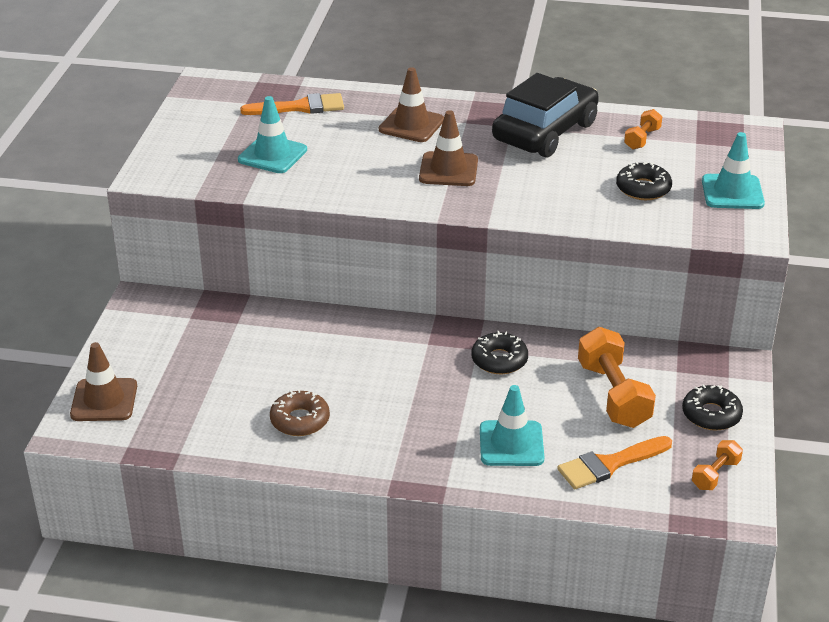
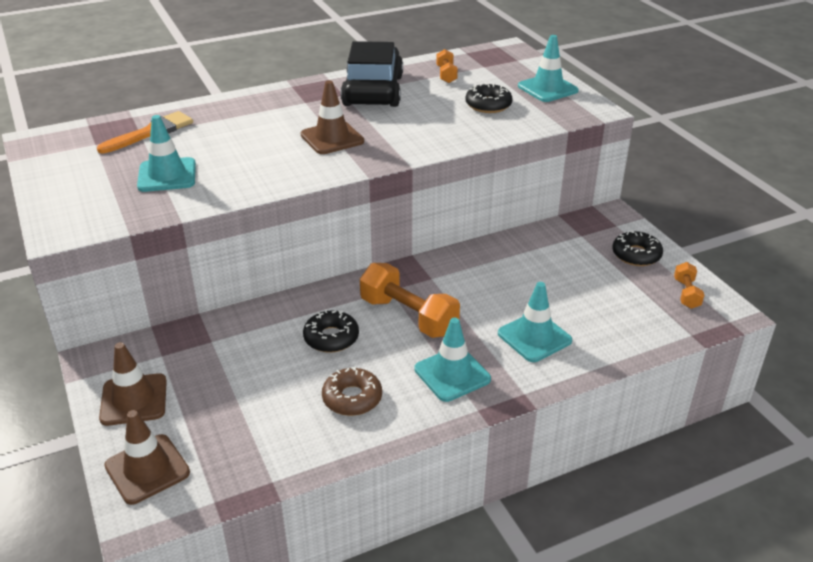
camera: 35 degrees left, 0 degrees up
(402, 440) = (452, 374): none -> turquoise traffic cone
(411, 125) = (263, 117): brown traffic cone -> brown traffic cone (134, 400)
(499, 360) = (456, 279): black donut -> black donut (331, 338)
(610, 464) = (615, 319): orange brush -> none
(613, 395) = (561, 269): orange dumbbell -> orange dumbbell (408, 316)

